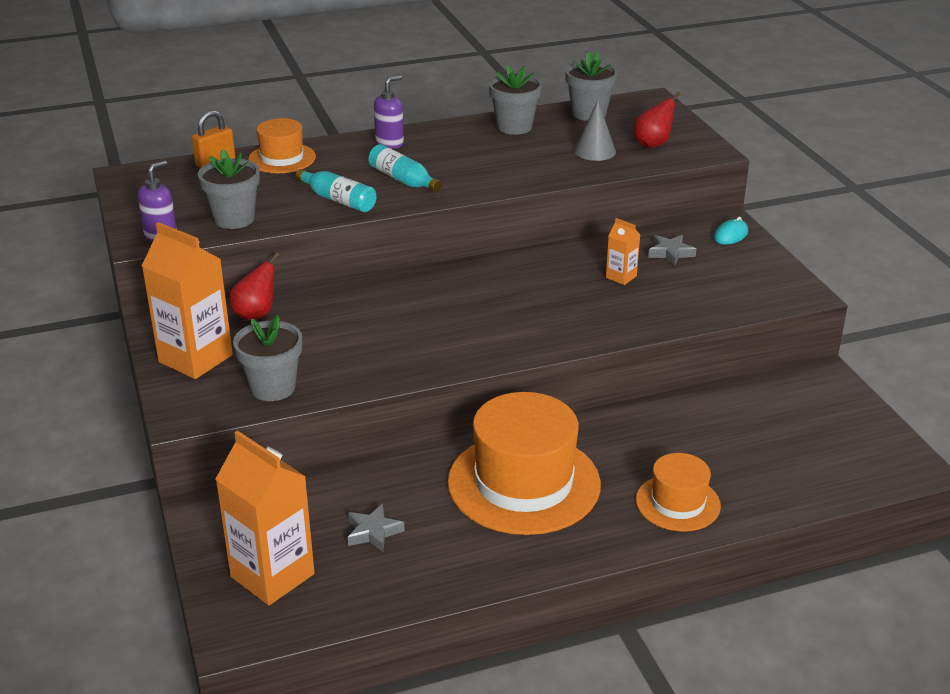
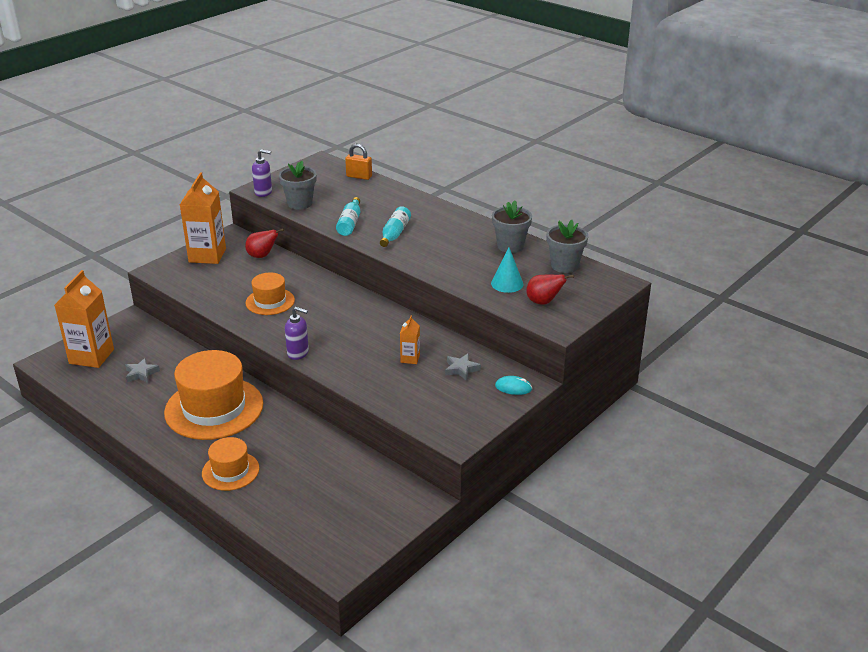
camera: 60 degrees right, 0 degrees up
(273, 388) = (196, 285): grey flower pot -> none
(282, 158) = (384, 191): orange hat -> orange hat (270, 301)
(390, 143) = (439, 215): purple soap dispenser -> purple soap dispenser (298, 353)
(595, 151) = (507, 283): grey cone -> turquoise cone

